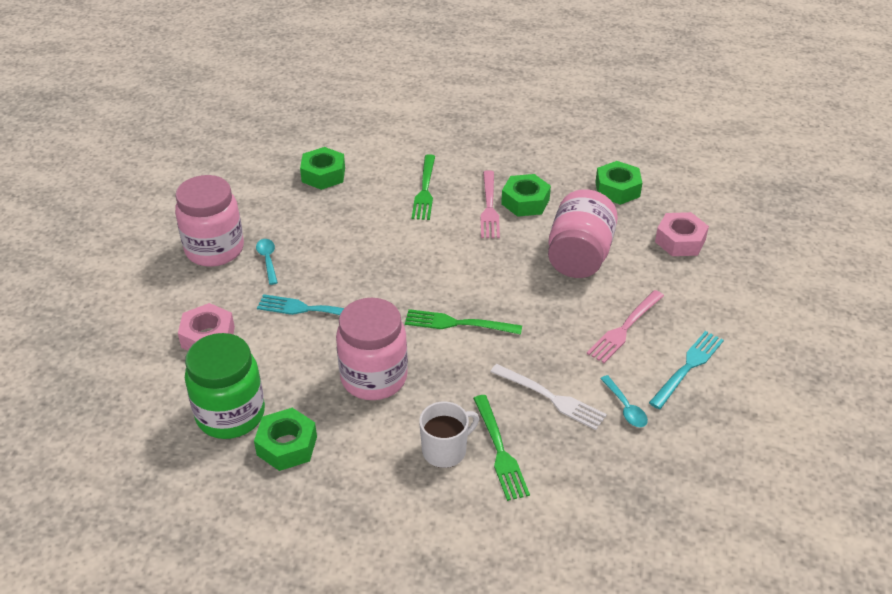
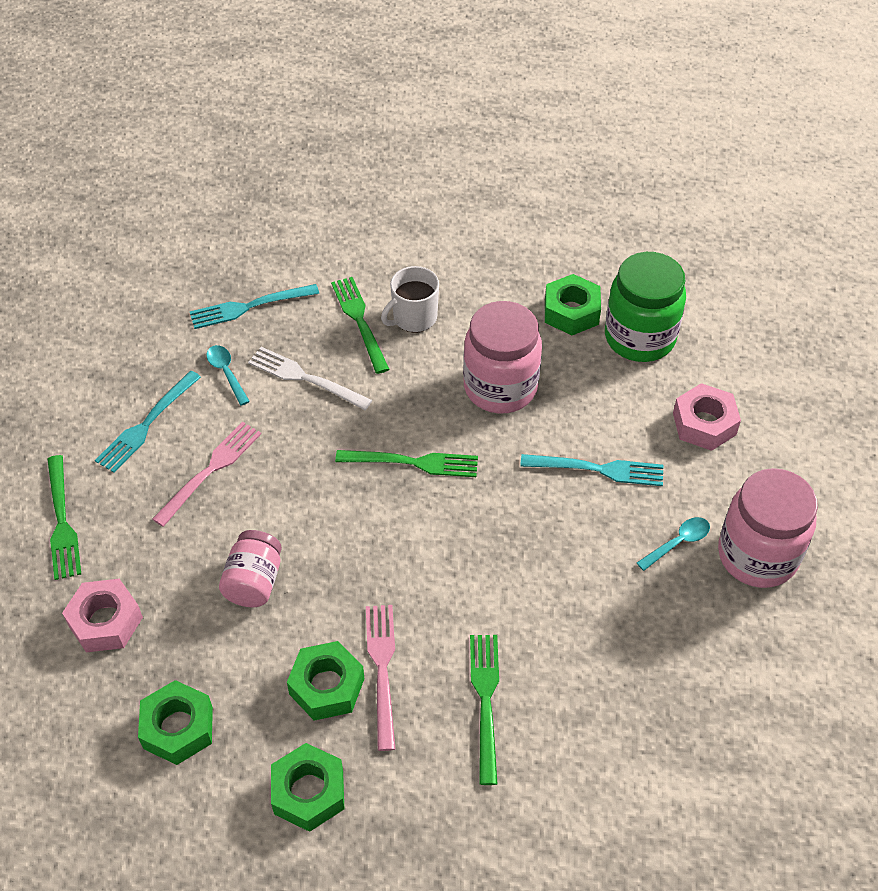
camera: 175 degrees right, 10 degrees up
(268, 260) = (678, 542): turquoise spoon -> turquoise spoon turned 105 degrees counterclockwise
(323, 175) = (655, 724): green nut -> green nut (308, 792)
(579, 256) = (254, 582): pink jar -> pink jar, size x0.61
(614, 474) = (249, 307): none -> turquoise fork
(734, 300) = (62, 522): none -> green fork

